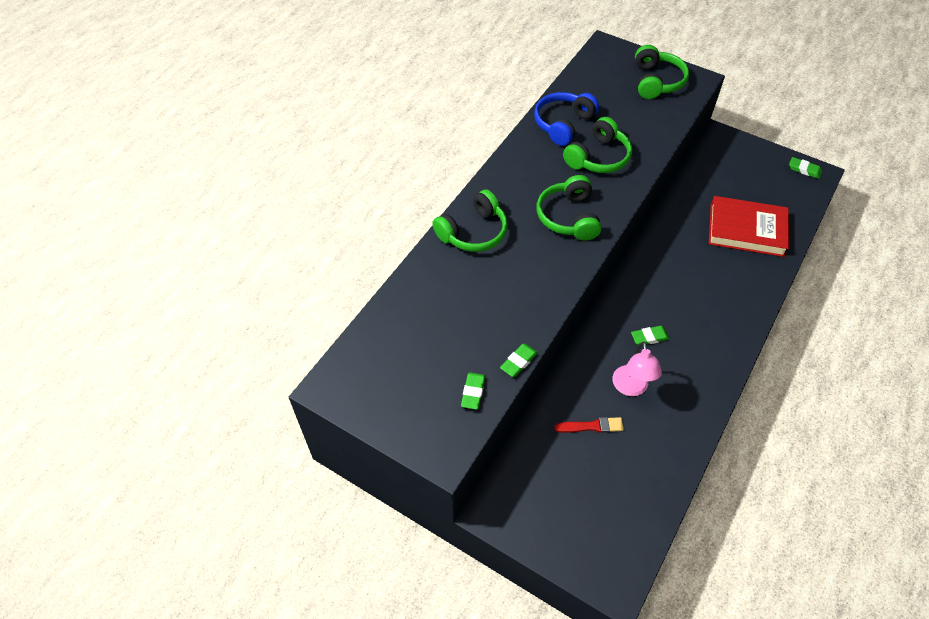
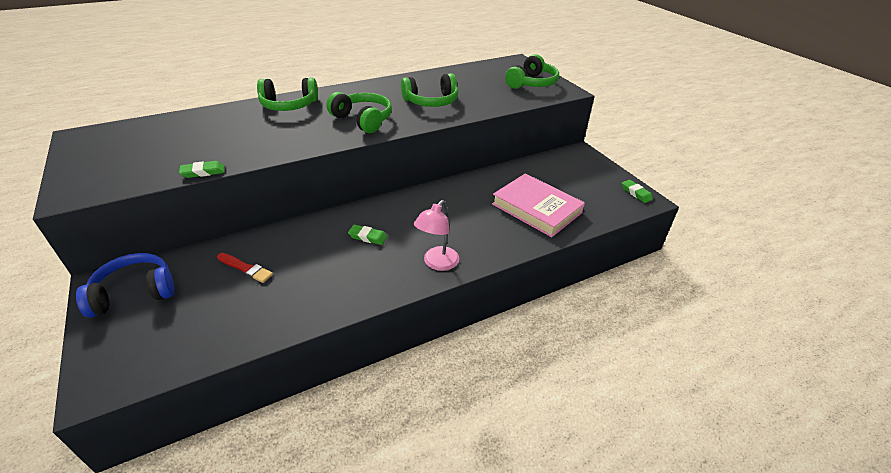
camera: 30 degrees right, 15 degrees down
(473, 392) = (147, 174): green eraser -> none
(563, 124) = (431, 81): blue headphones -> blue headphones (134, 293)
(568, 217) = (363, 120): green headphones -> green headphones turned 105 degrees clockwise
(631, 388) = (309, 260): pink lamp -> pink lamp (437, 263)
(746, 230) = (536, 208): red book -> pink book

